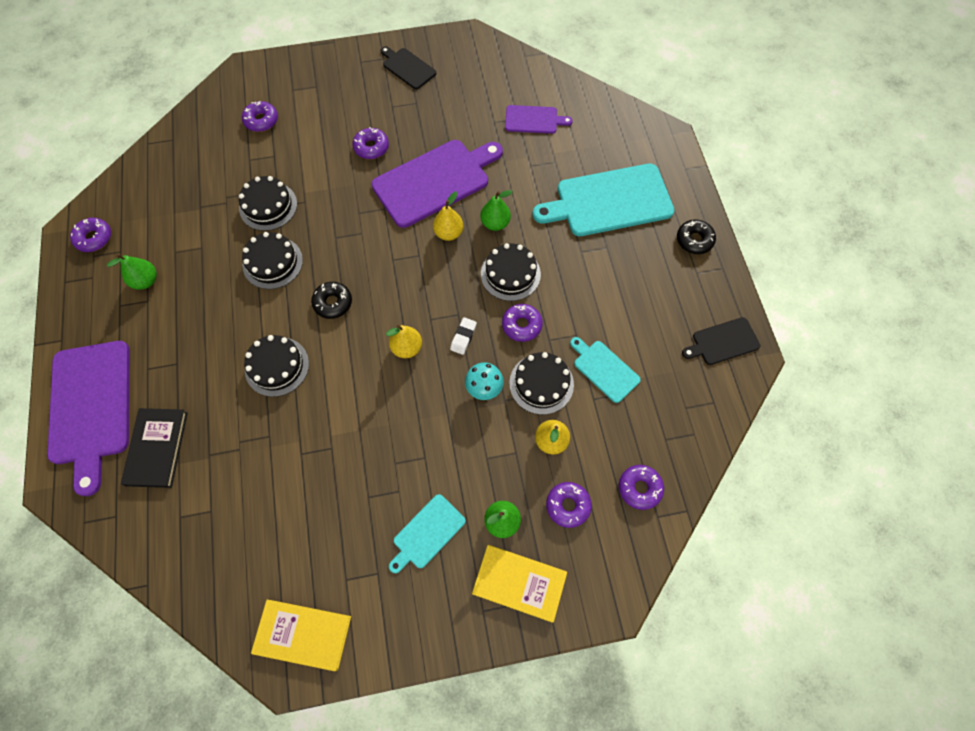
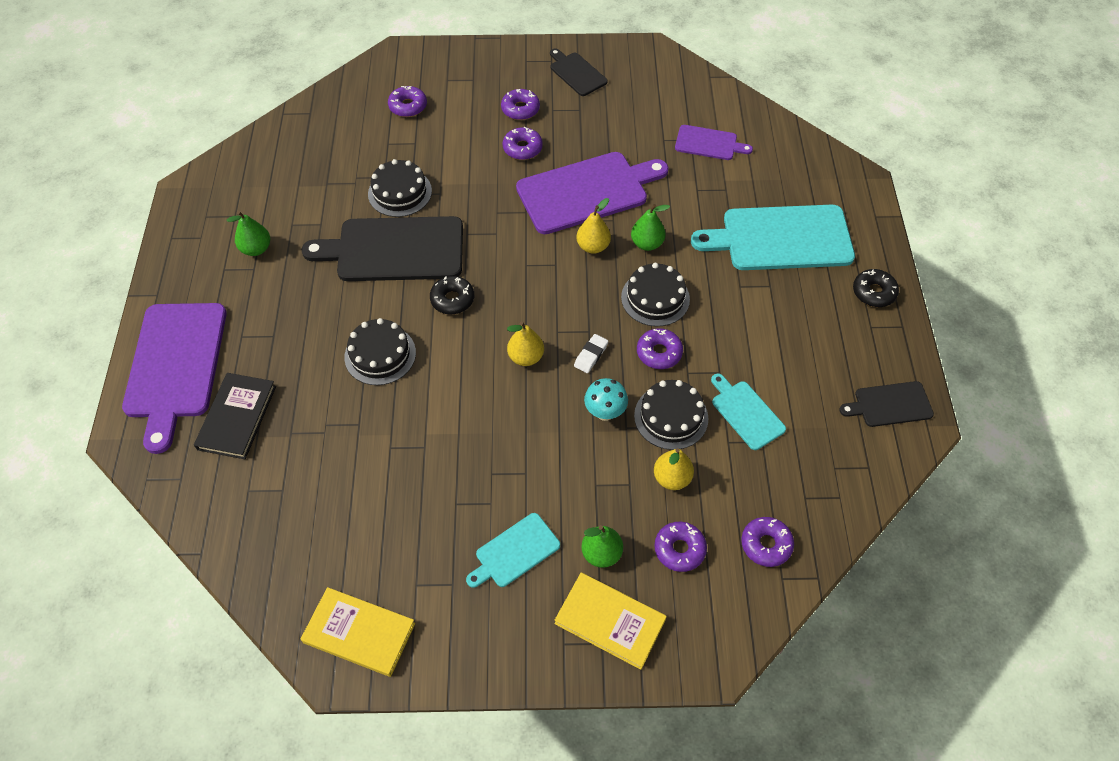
camera: 10 degrees right, 10 degrees down
(94, 238) = (210, 199): purple donut -> purple donut (520, 109)
(272, 262) = (394, 249): black cake -> black cutting board

